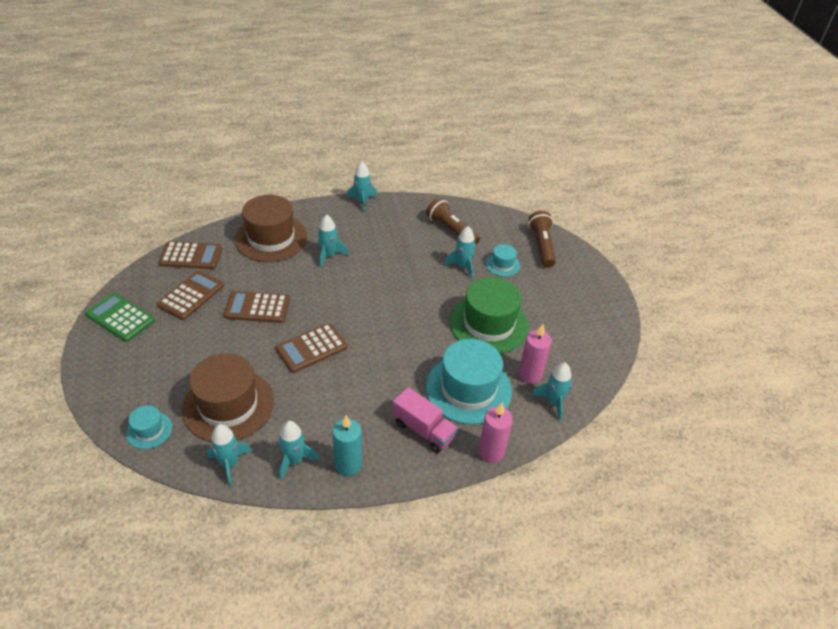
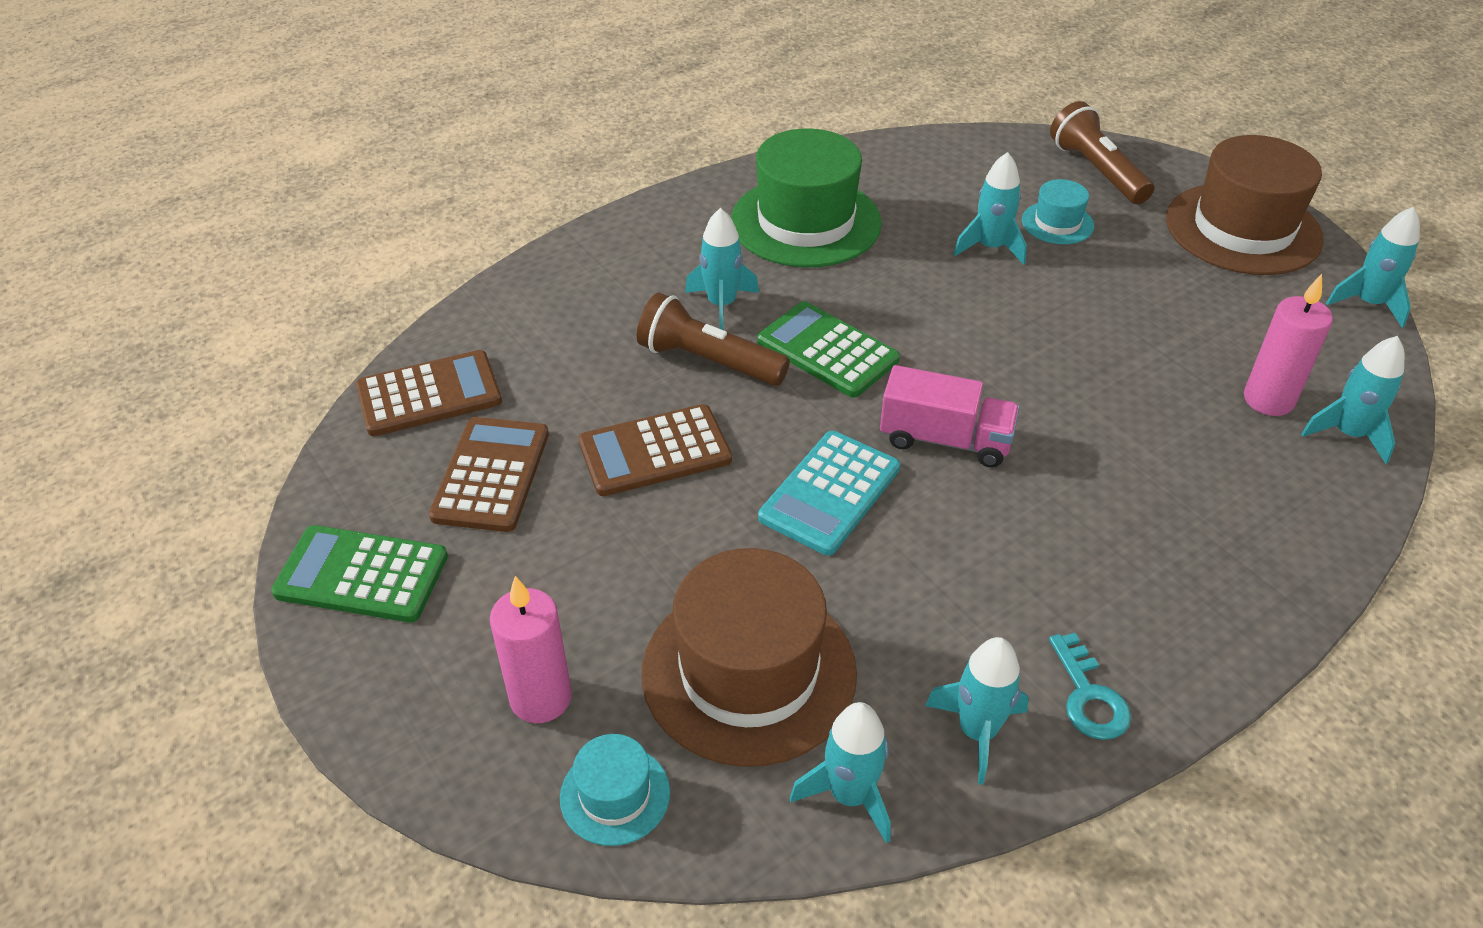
camera: 20 degrees left, 0 degrees up
(271, 238) = (576, 307): brown hat -> brown hat (1243, 229)
(311, 348) = (830, 493): brown calculator -> turquoise calculator
(348, 464) = (1089, 696): turquoise candle -> turquoise key
(356, 289) = (827, 350): none -> green calculator
(362, 202) = (707, 187): turquoise rocket -> turquoise rocket (1368, 303)
(423, 430) = (1171, 571): pink truck -> pink truck (945, 440)
(451, 230) = (916, 190): brown flashlight -> brown flashlight (708, 361)
(468, 389) = (1186, 464): turquoise hat -> none
(489, 324) = (1122, 334): green hat -> green hat (806, 222)
(491, 452) = (1323, 565): pink candle -> pink candle (541, 698)

